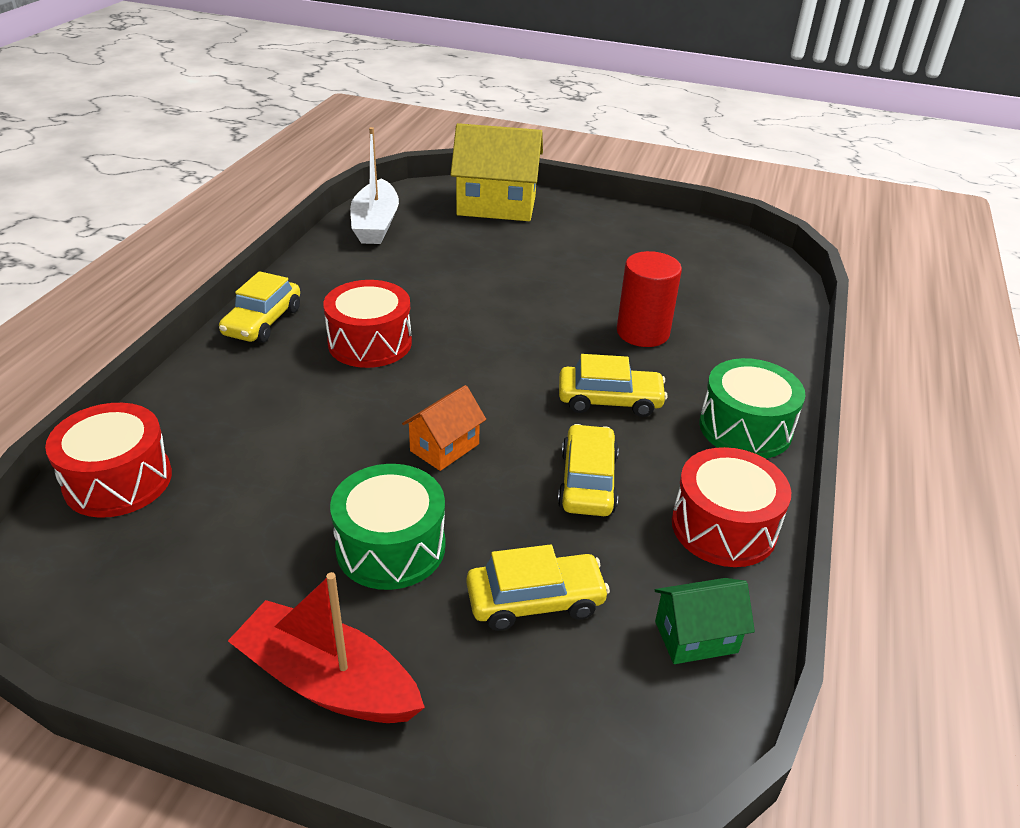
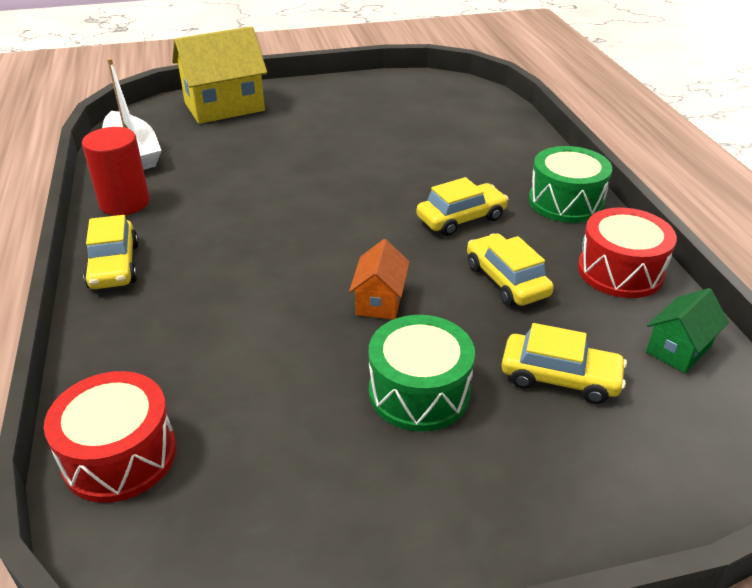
camera: 30 degrees left, 0 degrees up
(327, 681) = (481, 515): red boat -> none
(370, 343) = (232, 247): red drum -> none
(535, 601) = (560, 377): yellow car -> yellow car turned 60 degrees clockwise
(642, 332) = (433, 163): red cylinder -> red cylinder (124, 203)

